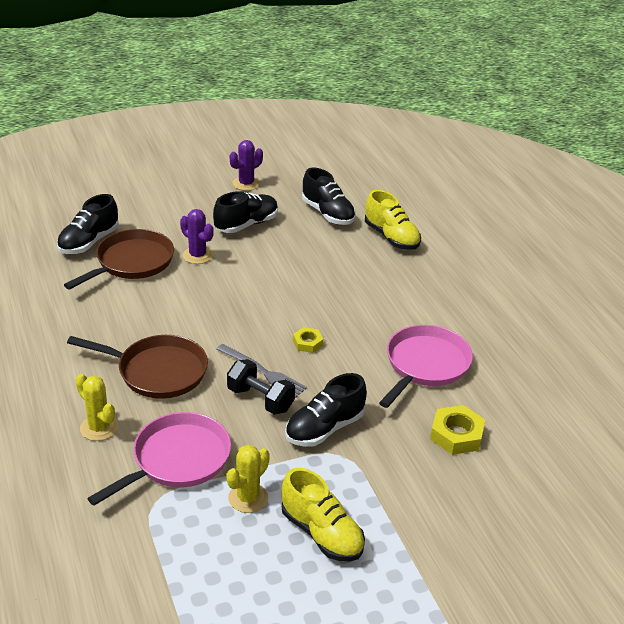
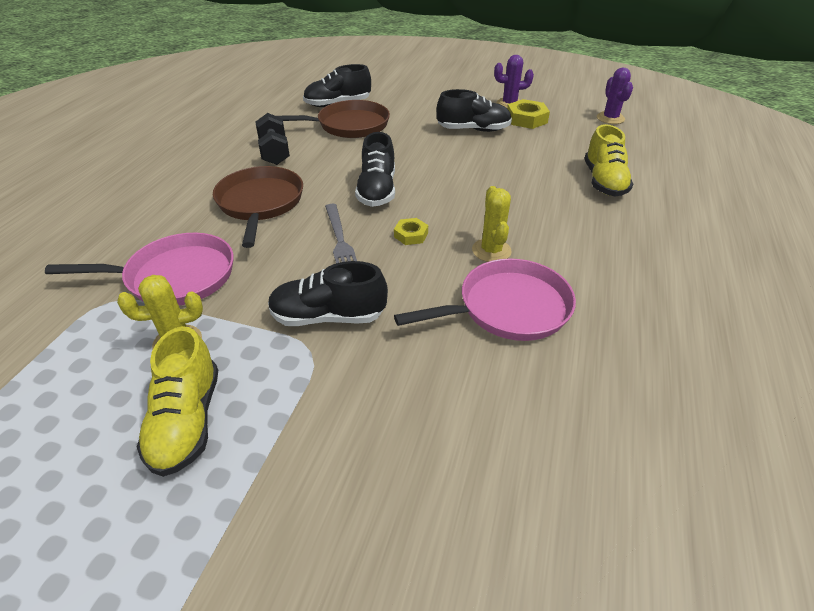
camera: 40 degrees right, 5 degrees up
(99, 428) = (162, 224): yellow cactus -> yellow cactus (491, 251)
(157, 371) = (260, 203): brown pan -> brown pan turned 150 degrees counterclockwise
(197, 255) = (404, 137): purple cactus -> purple cactus (610, 118)
(260, 399) = (307, 262): black dumbbell -> black dumbbell (274, 153)
(328, 213) = (559, 144): black shoe -> black shoe (377, 191)
(456, 435) = (459, 401): yellow nut -> yellow nut (526, 119)

